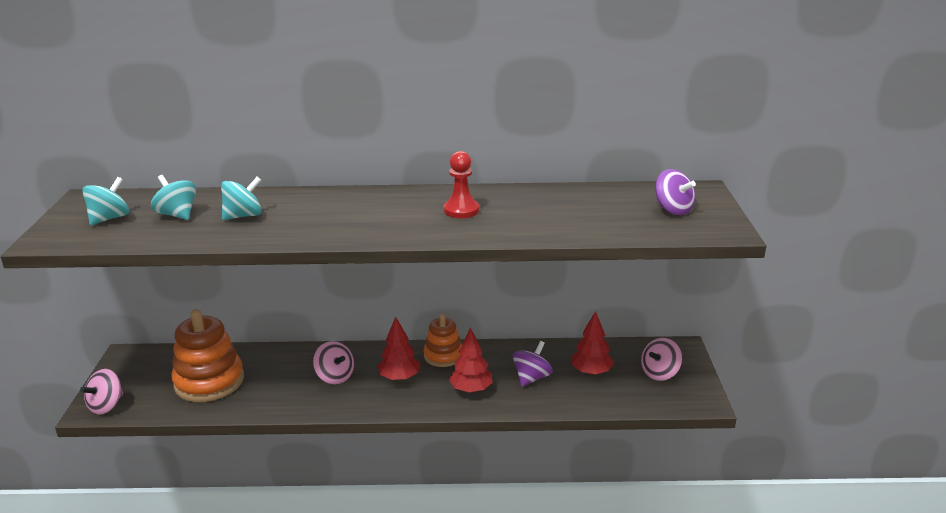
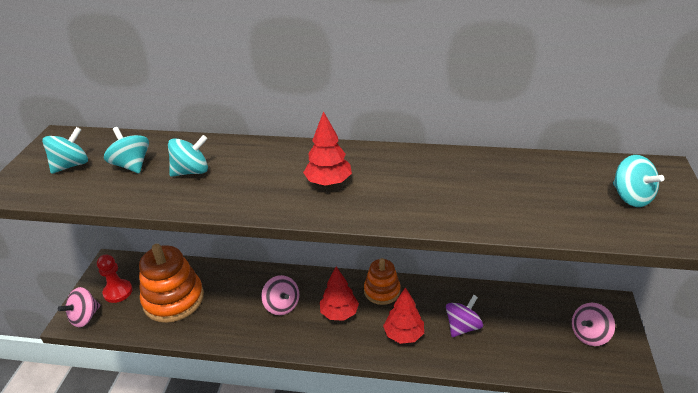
camera: 10 degrees right, 10 degrees up
(461, 210) = (403, 180): red pawn -> red pawn (118, 292)
(591, 372) = (520, 326): red tree -> red tree (328, 182)
(673, 209) = (631, 197): purple spinning top -> turquoise spinning top

